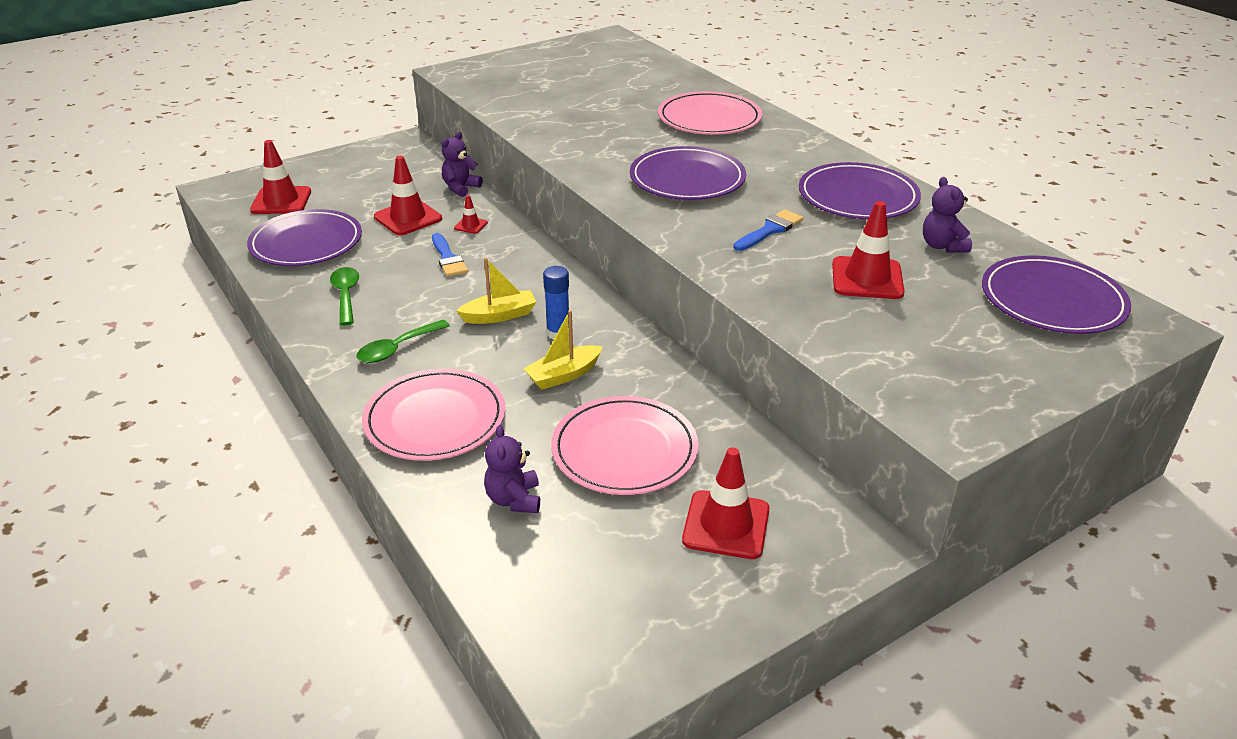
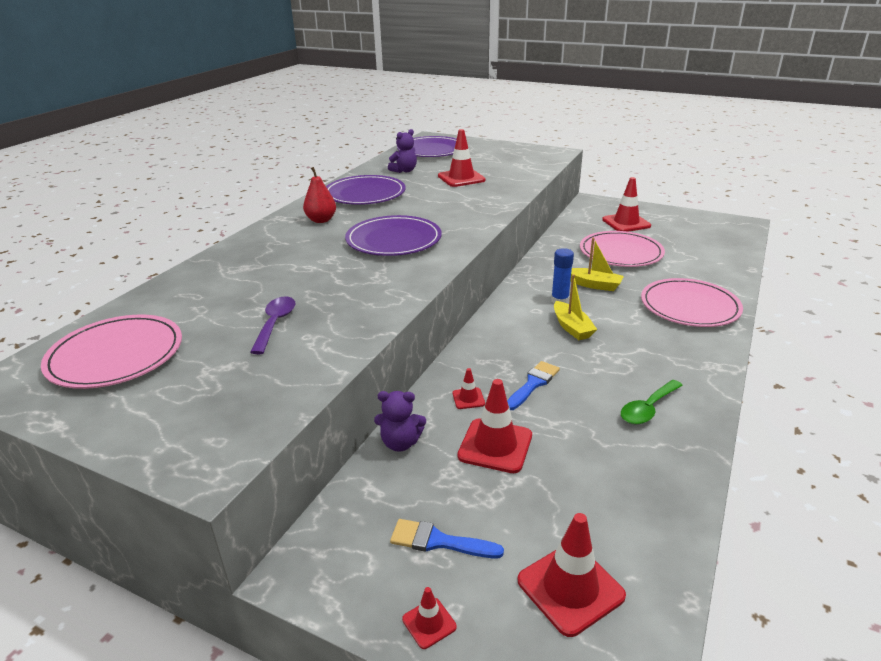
camera: 120 degrees left, 5 degrees down
(306, 243) = (617, 491): purple plate -> none
(327, 162) = (429, 623): none -> red traffic cone
(397, 348) = (661, 349): green spoon -> none
(499, 315) = (572, 327): yellow boat -> yellow boat turned 150 degrees counterclockwise
(514, 499) = (695, 265): purple teddy bear -> none
(581, 105) = (275, 324): none -> purple spoon
(709, 118) = (266, 259): pink plate -> pink plate (116, 355)
(770, 230) = (438, 204): blue brush -> blue brush (438, 541)
(787, 156) = (321, 220): none -> red pear

